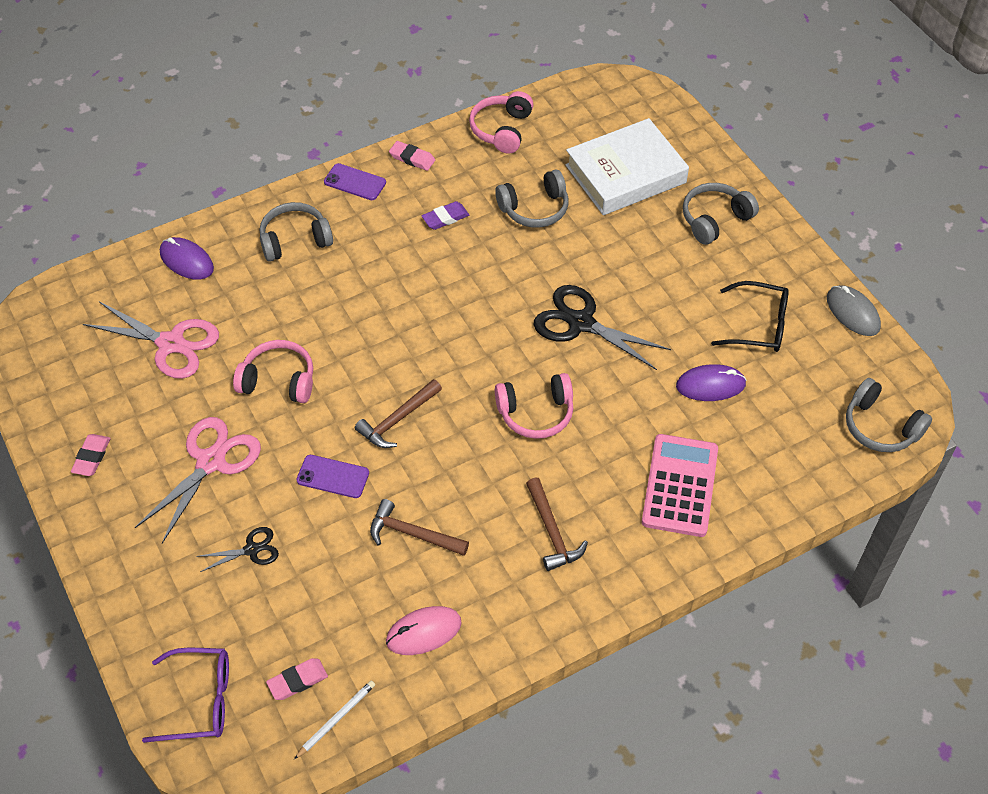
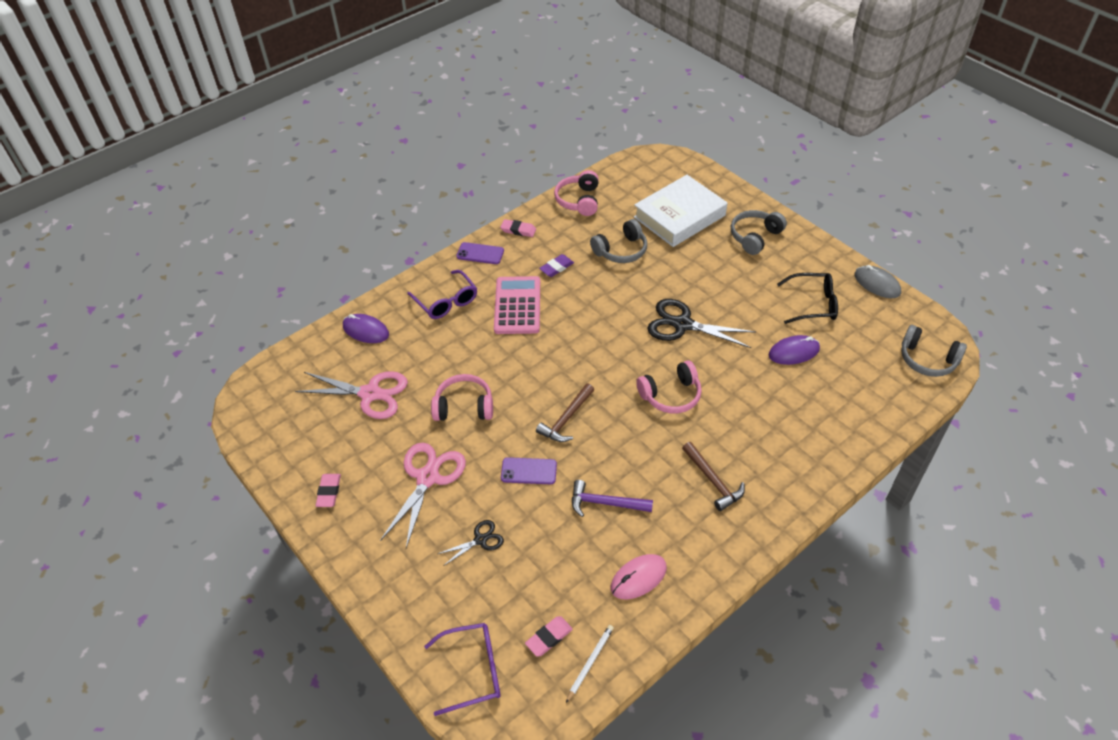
camera: 10 degrees left, 5 degrees down
(295, 240) = (446, 301): grey headphones -> purple glasses
(412, 534) = (605, 503): brown hammer -> purple hammer
(680, 486) = (797, 428): pink calculator -> pink calculator (517, 306)

